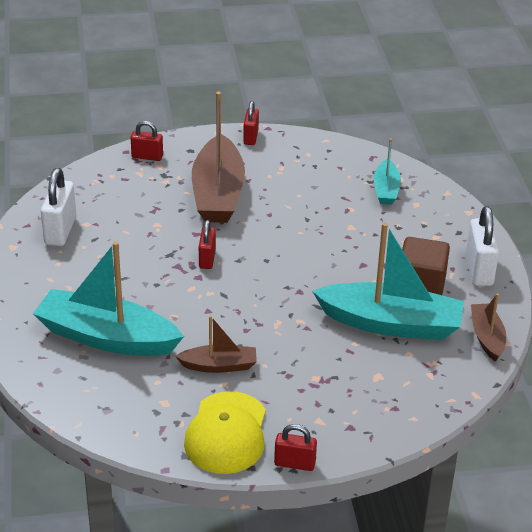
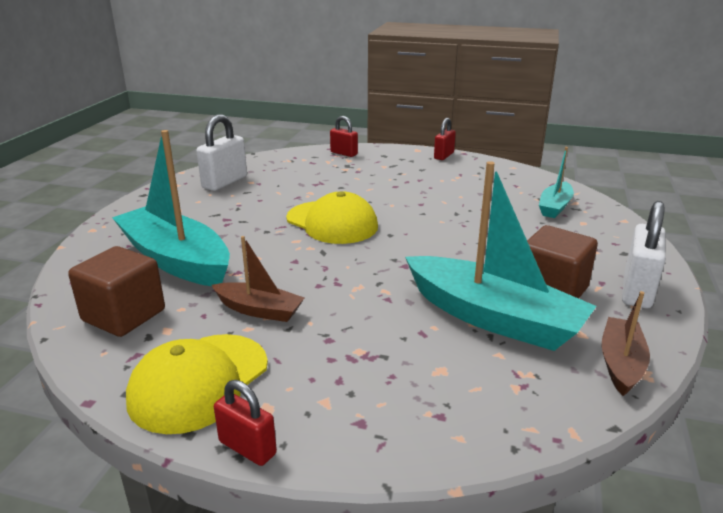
camera: 25 degrees right, 10 degrees down
(119, 400) = (124, 315): none -> brown cube
(207, 259) = (332, 223): red padlock -> yellow cap
(218, 194) = (383, 183): brown boat -> none

